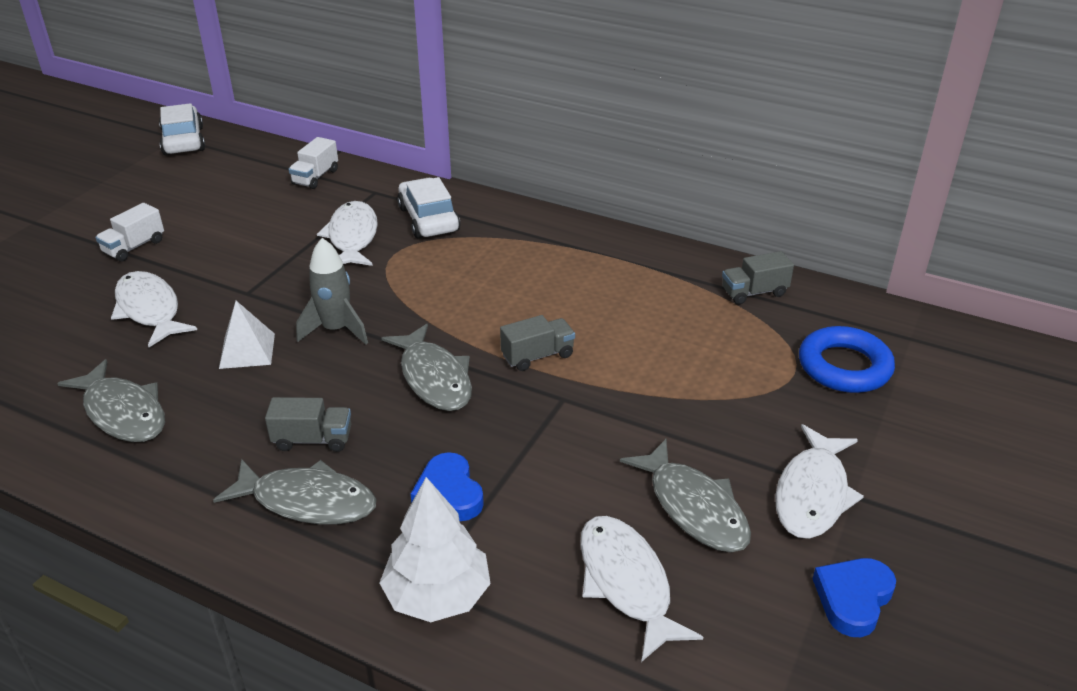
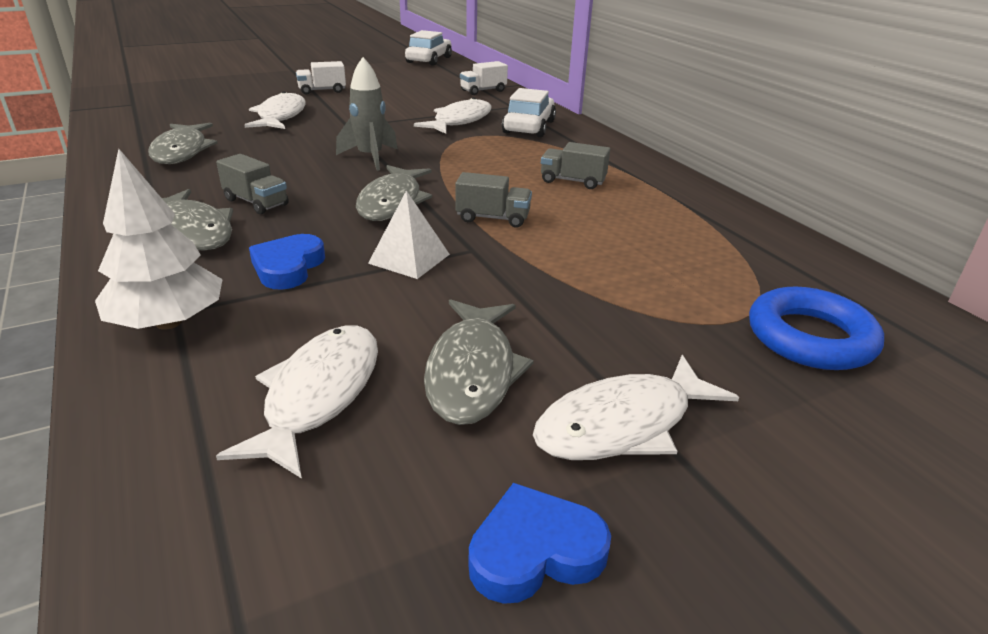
camera: 35 degrees right, 5 degrees down
(247, 351) = (299, 149): white pyramid -> white pyramid (409, 258)
(754, 292) = (770, 249): grey truck -> grey truck (572, 181)

